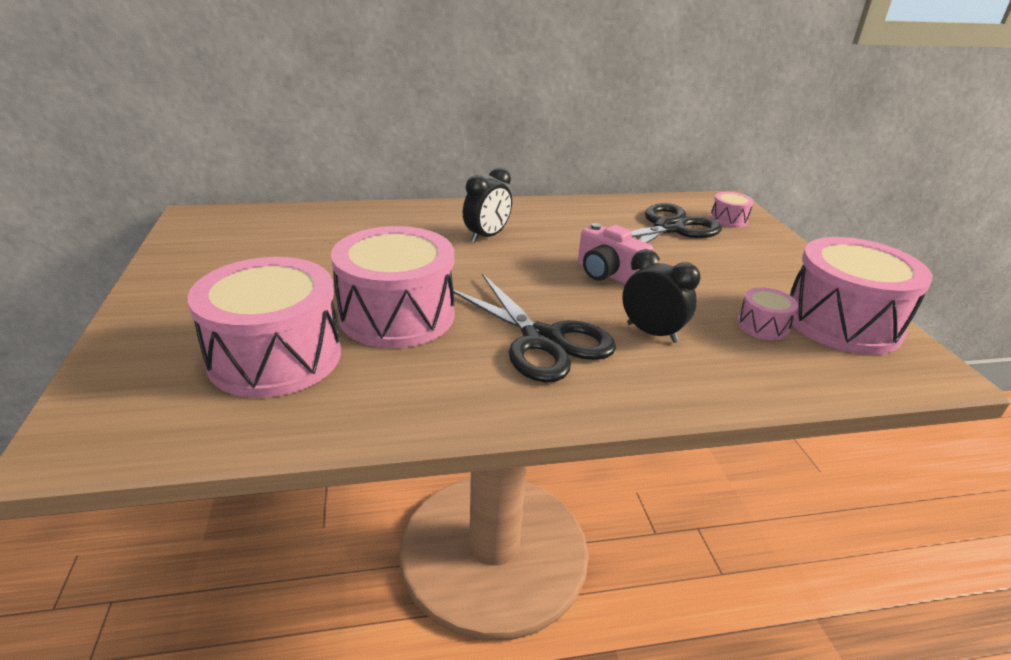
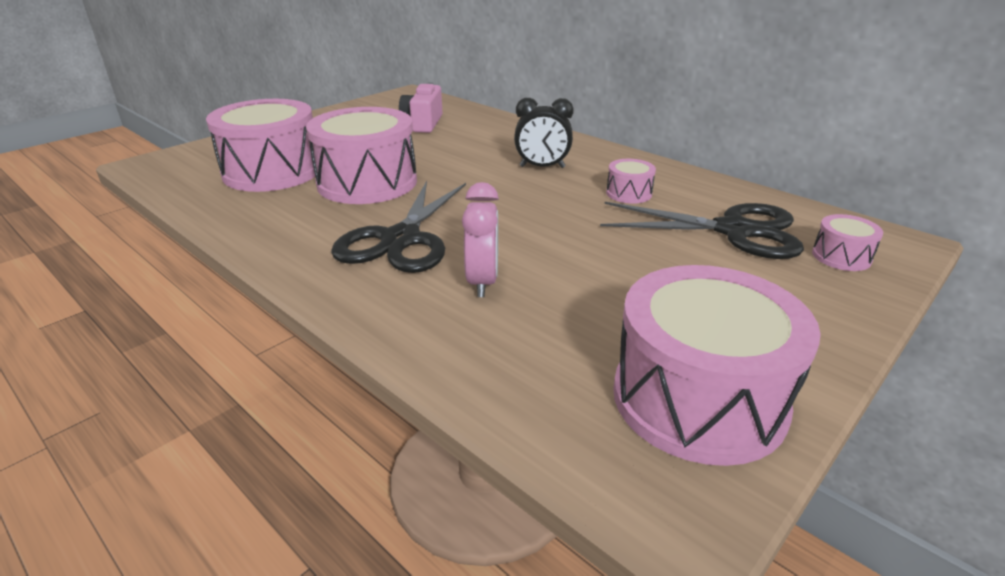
camera: 55 degrees right, 0 degrees up
(608, 274) = (564, 231): pink camera -> pink camera (423, 123)
(652, 333) = (482, 282): black clock -> pink clock
(762, 326) = (593, 341): pink drum -> pink drum (629, 193)

